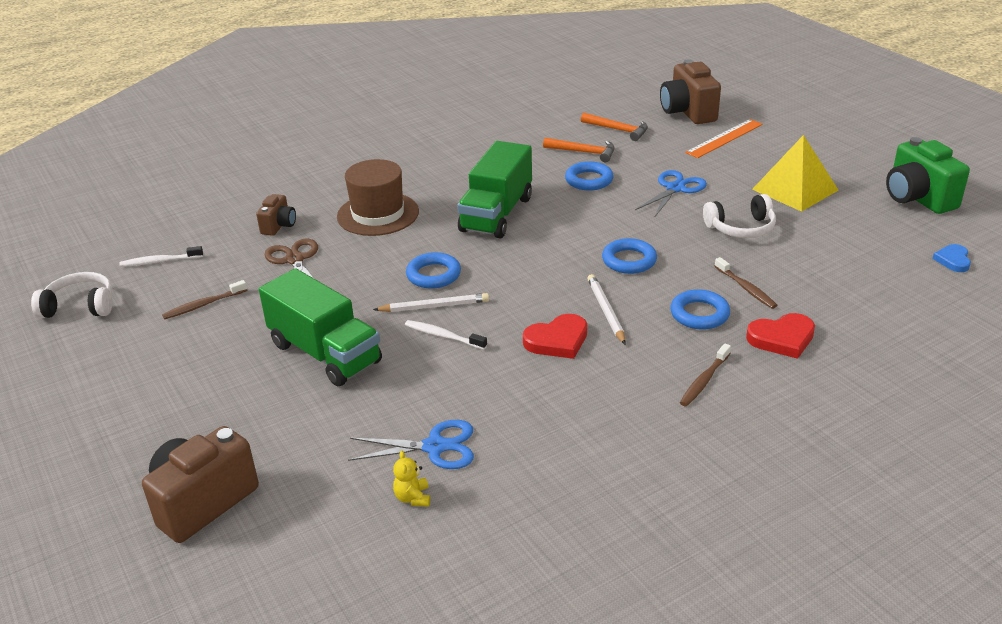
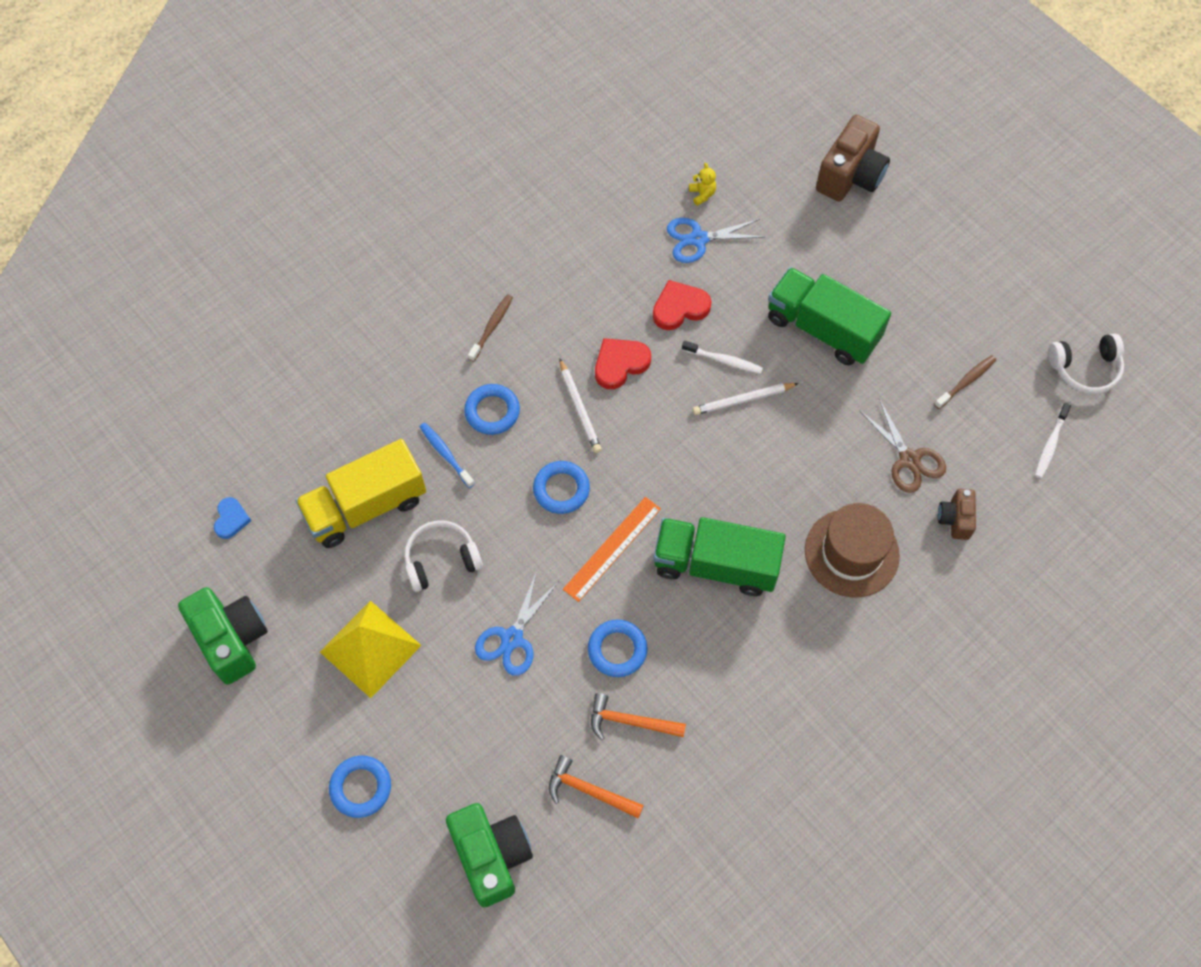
camera: 170 degrees right, 30 degrees up
(160, 261) = (1050, 444): white toothbrush -> white toothbrush turned 135 degrees clockwise
(433, 275) = (757, 447): blue ring -> blue ring (361, 787)
(496, 214) = (715, 565): green truck -> green truck turned 90 degrees counterclockwise
(688, 112) = (491, 856): brown camera -> green camera
(724, 138) = (444, 777): orange ruler -> orange ruler (612, 548)
(746, 288) = (445, 454): brown toothbrush -> blue toothbrush
(782, 338) = (420, 385): red heart -> red heart (679, 308)
(820, 261) = (366, 506): none -> yellow truck

